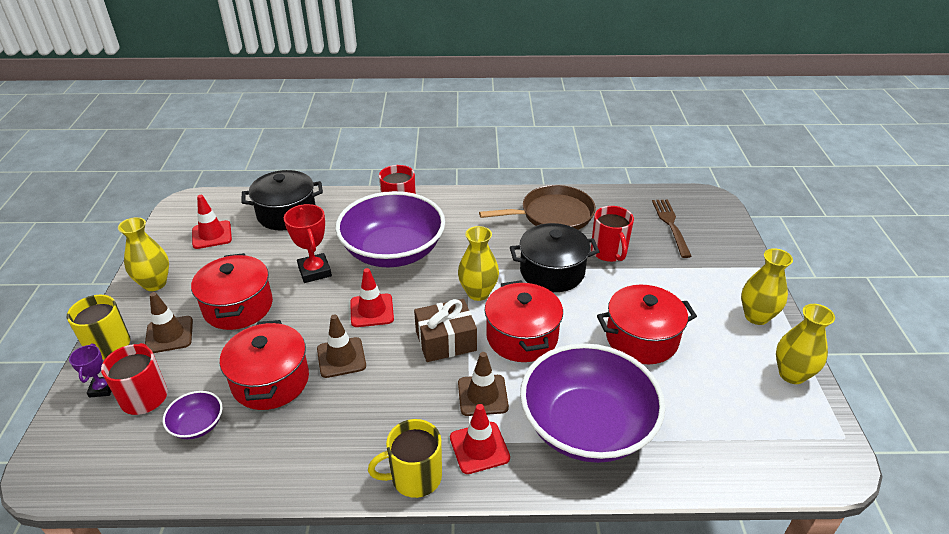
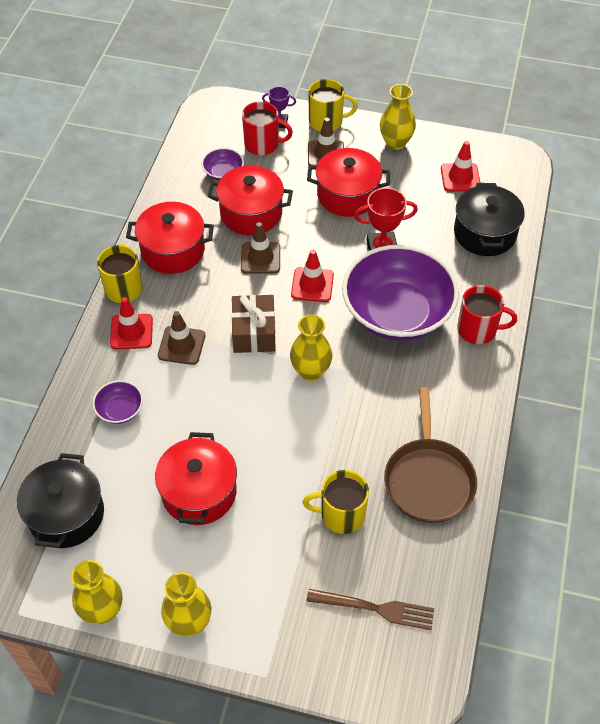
camera: 105 degrees right, 15 degrees up
(522, 337) = (238, 392): red pot -> red pot (173, 250)
(552, 272) = (323, 445): black pot -> black pot (66, 514)
(586, 426) = (120, 410): purple bowl -> purple bowl, size x0.41
(609, 252) = (341, 514): red mug -> yellow mug

